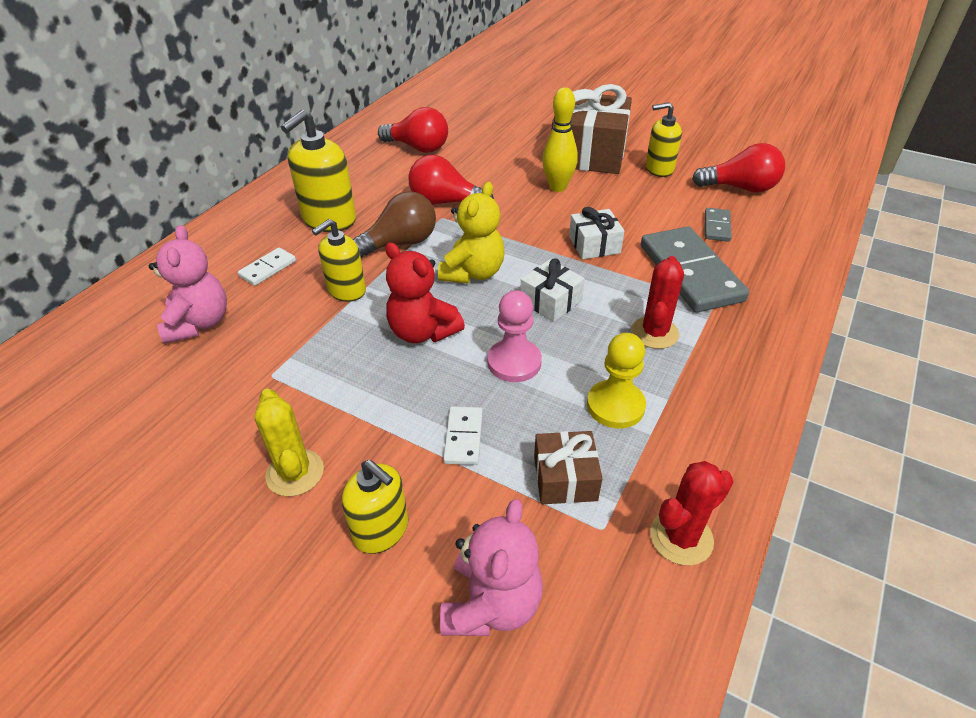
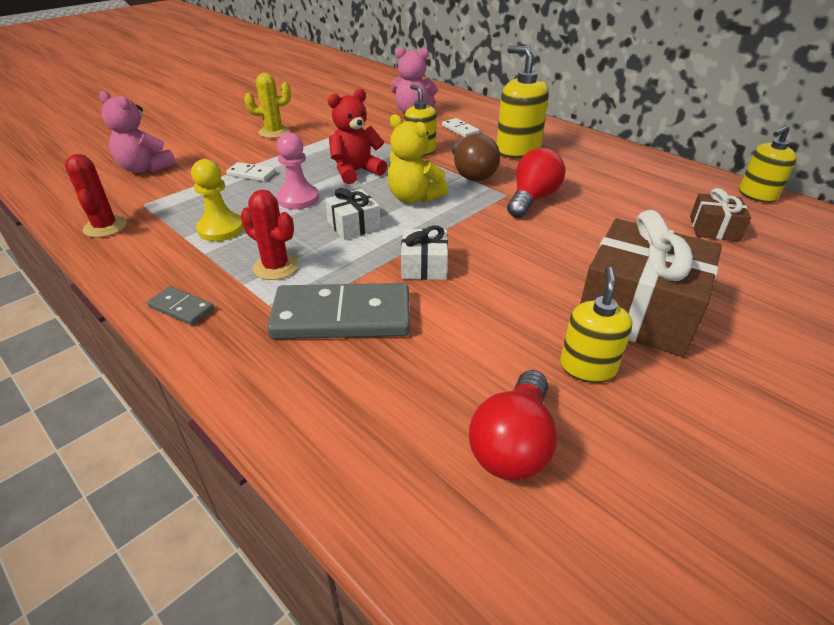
camera: 105 degrees right, 5 degrees down
(381, 530) = (216, 148): yellow soap dispenser -> yellow soap dispenser (757, 195)
(418, 148) = (649, 197): red light bulb -> none
(557, 187) = (549, 267): yellow bowling pin -> none
(565, 478) = (187, 199): brown gift -> brown gift (714, 228)
(716, 227) = (418, 373): grey domino -> grey domino (181, 308)

